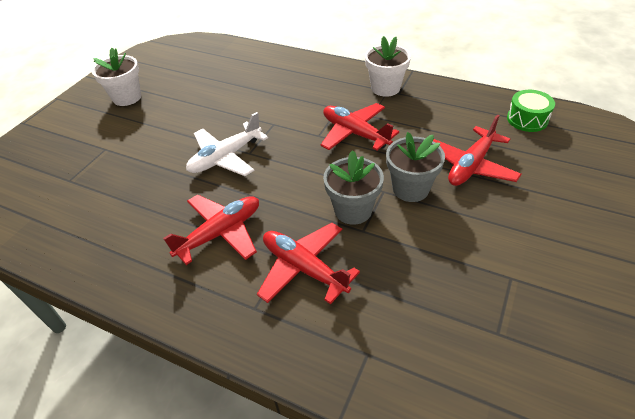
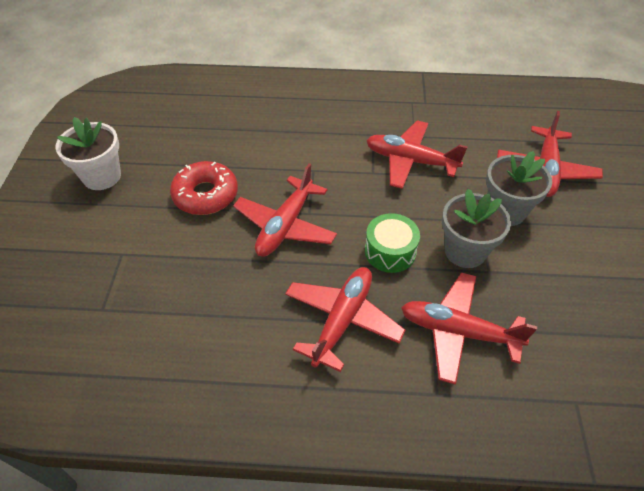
camera: 25 degrees left, 5 degrees up
(185, 124) = (205, 195): none -> red donut
(226, 157) = (285, 225): white plane -> red plane
(385, 88) = (408, 99): white flower pot -> none
(527, 119) = (565, 106): green drum -> green drum (390, 251)

